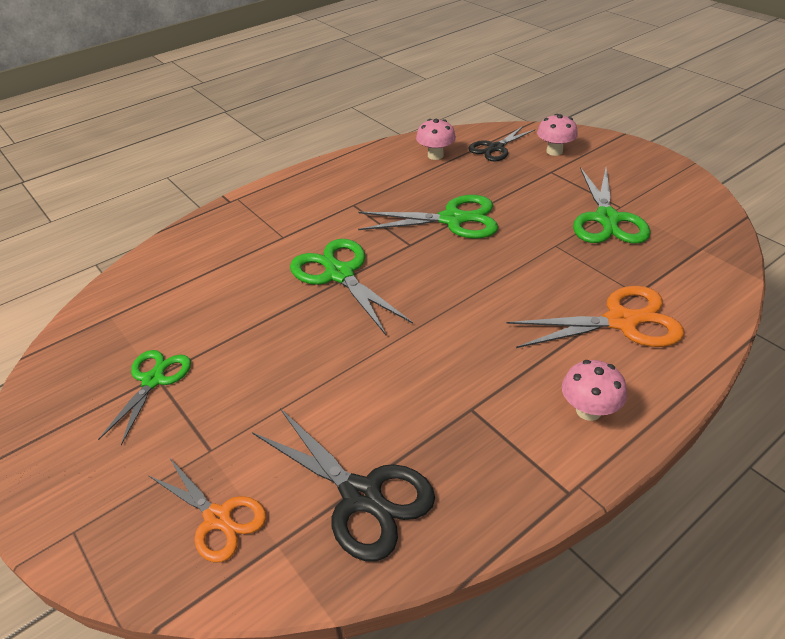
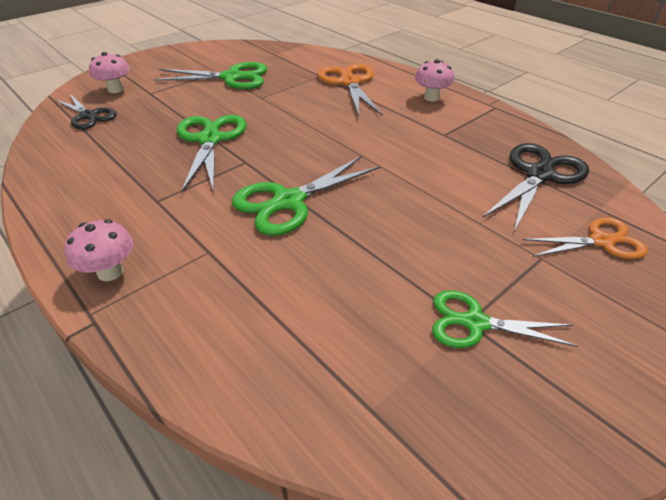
camera: 95 degrees left, 0 degrees up
(218, 518) = (601, 241): orange scissors -> orange scissors turned 45 degrees clockwise
(435, 155) = (79, 149): pink mushroom -> pink mushroom (110, 272)

